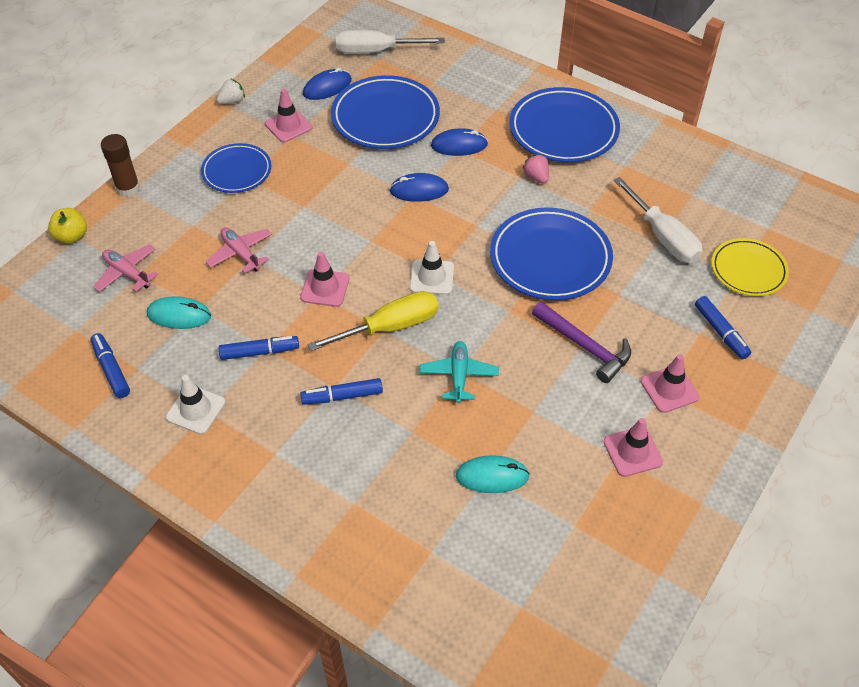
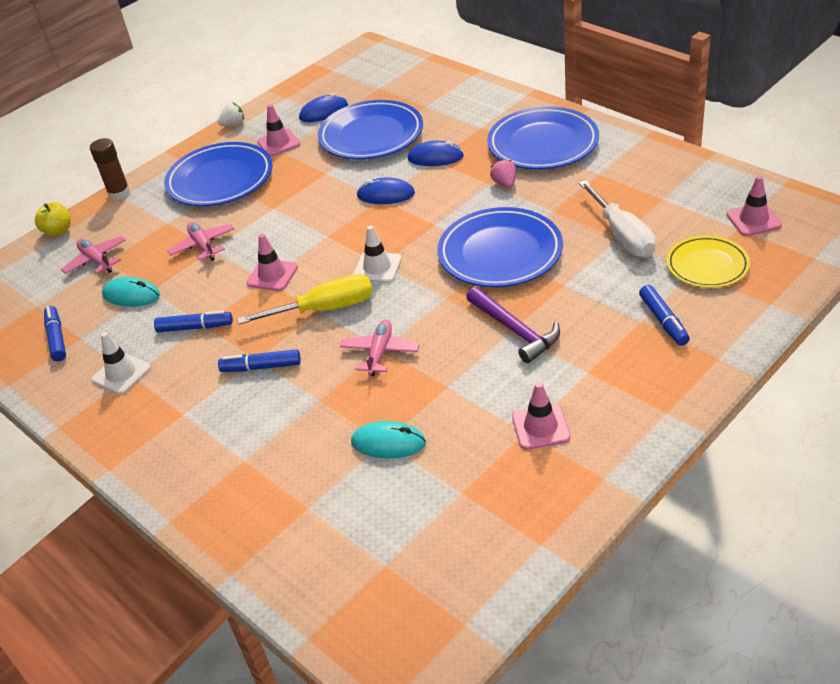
camera: 15 degrees right, 10 degrees down
(237, 171) = (220, 180): blue plate -> blue plate, size x1.63
(376, 51) = (378, 82): white screwdriver -> none
(459, 375) = (380, 352): turquoise plane -> pink plane
(669, 389) = (594, 371): pink traffic cone -> pink traffic cone (753, 220)

